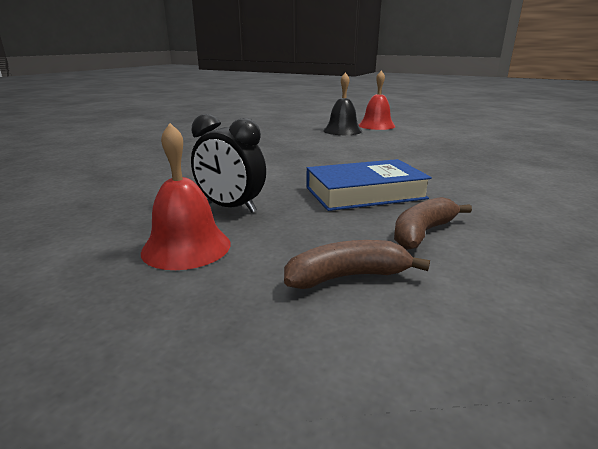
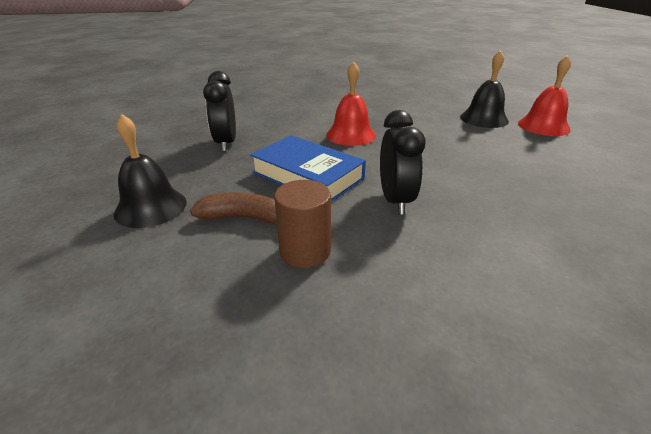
camera: 55 degrees right, 10 degrees up
(186, 247) = (159, 153): red bell -> red bell (351, 135)
(347, 276) = (151, 207): brown banana -> black bell
(442, 179) = (395, 200): none -> black clock
(500, 222) = (305, 251): none -> brown cylinder

